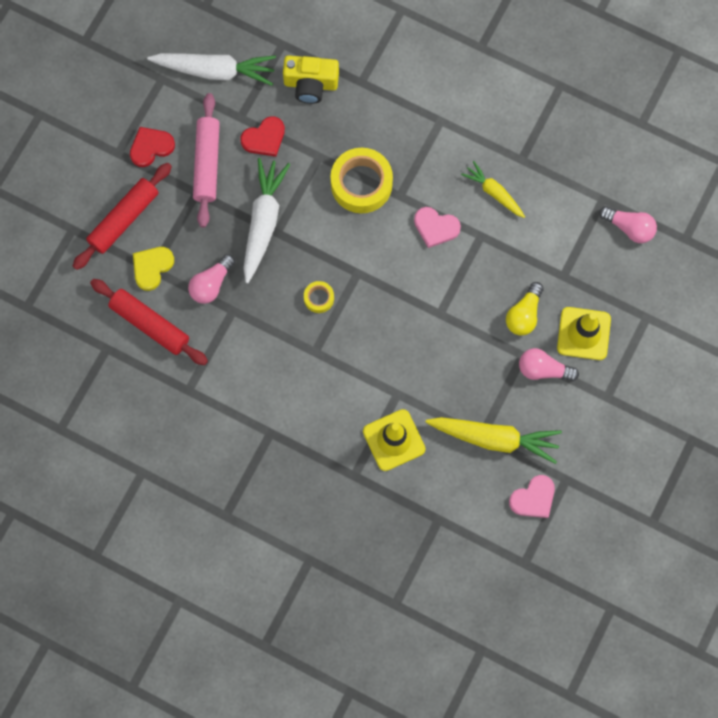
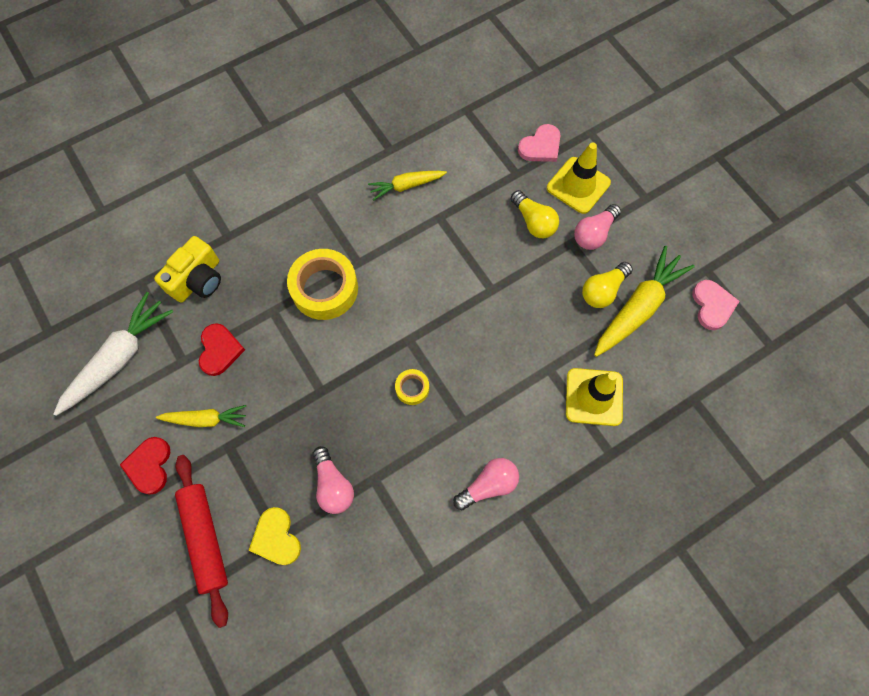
camera: 60 degrees left, 5 degrees down
(150, 324) = (336, 575): red rolling pin -> none
(207, 163) = (206, 419): pink rolling pin -> yellow carrot
(263, 221) = (302, 398): white carrot -> none
(435, 227) = (408, 249): pink heart -> pink heart (540, 146)
(493, 403) = (603, 290): none -> yellow light bulb
(629, 228) = (503, 104): pink light bulb -> pink light bulb (488, 485)

